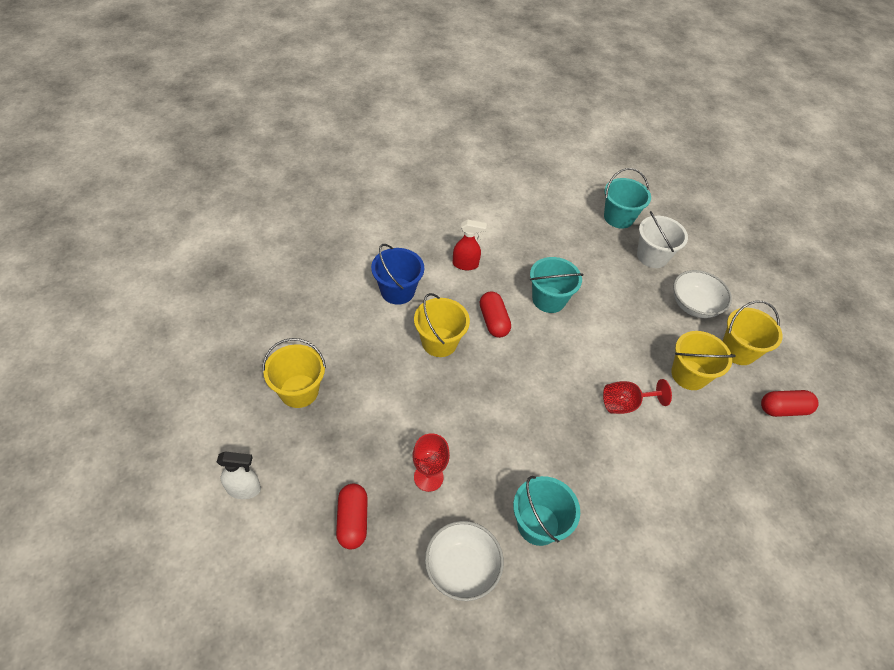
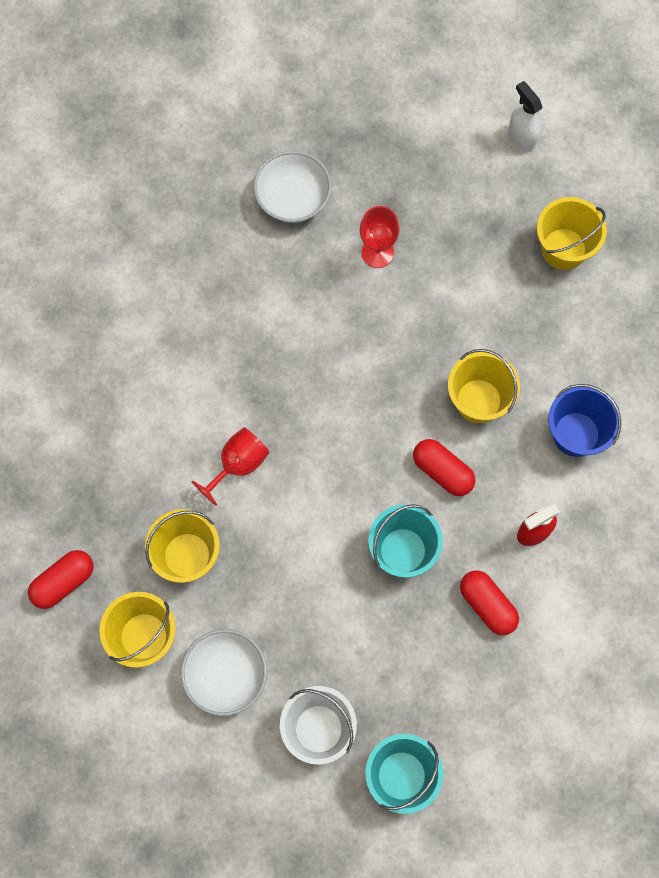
camera: 150 degrees right, 20 degrees up
(244, 489) = (521, 137): white spray bottle -> white spray bottle turned 90 degrees clockwise
(352, 521) = (411, 174): red capsule -> red capsule (487, 605)
(538, 524) = (252, 277): turquoise bucket -> none

